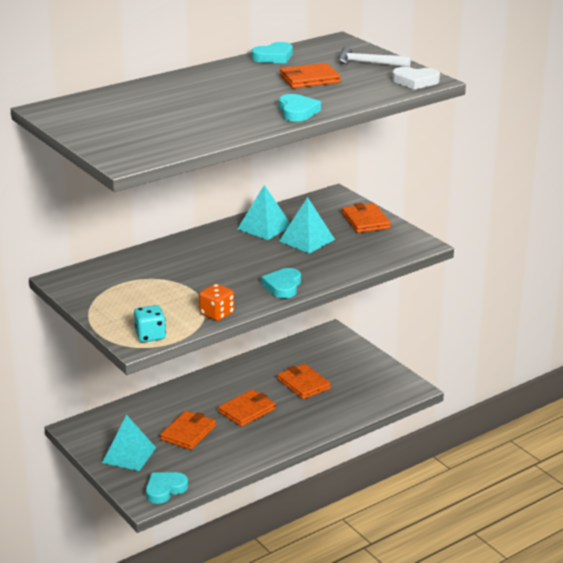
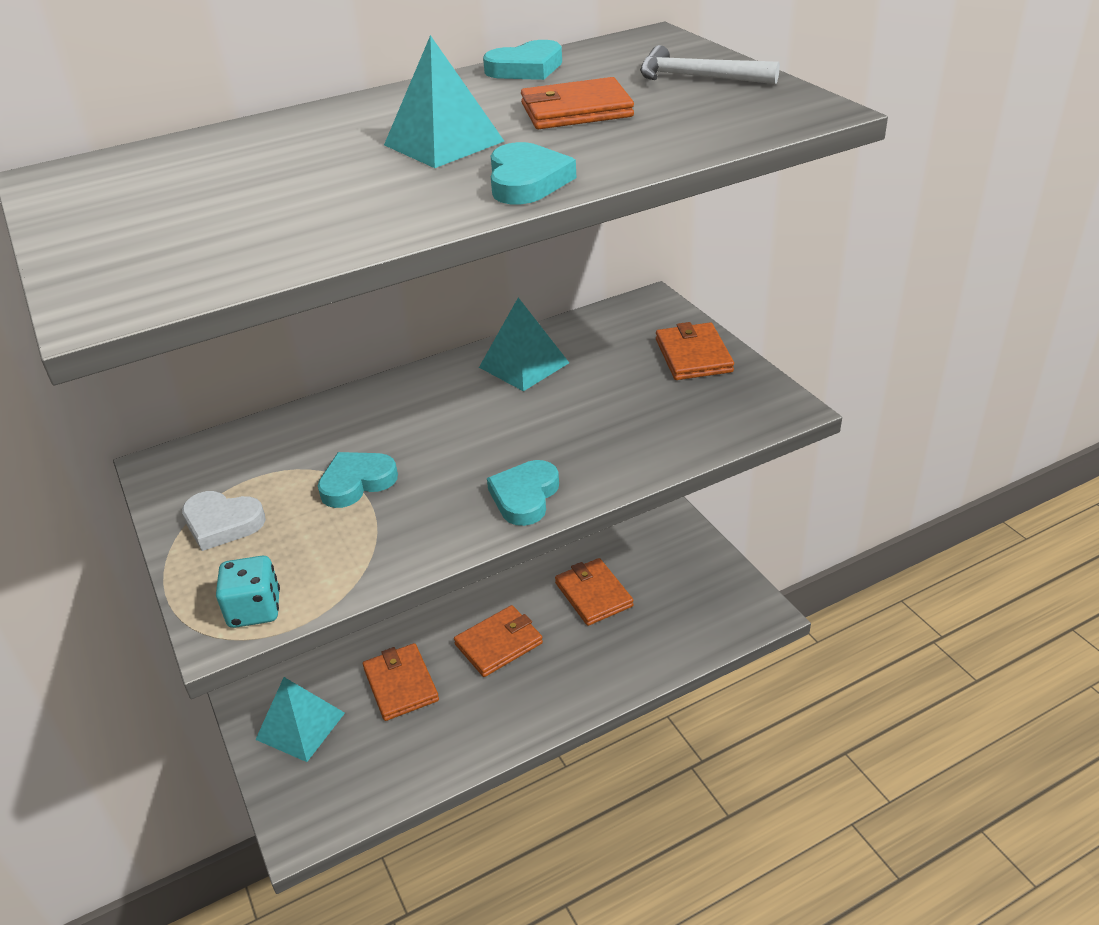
camera: 10 degrees right, 10 degrees up
(165, 489) = (336, 808): turquoise heart -> turquoise heart (357, 482)
(188, 433) = (400, 684): orange wallet -> orange wallet turned 60 degrees counterclockwise
(217, 314) = (390, 560): orange dice -> none
(307, 240) = (588, 393): turquoise pyramid -> turquoise pyramid (443, 143)
(415, 81) = (784, 113): white heart -> white heart (222, 523)

